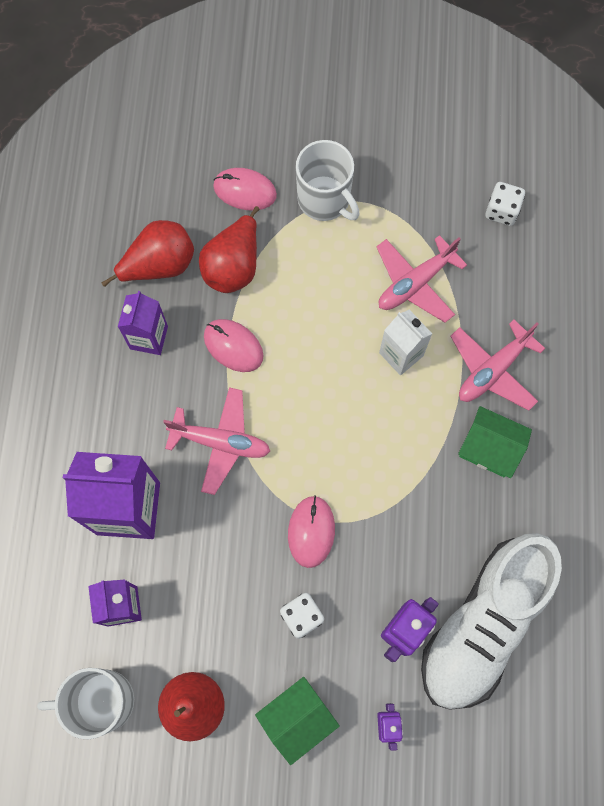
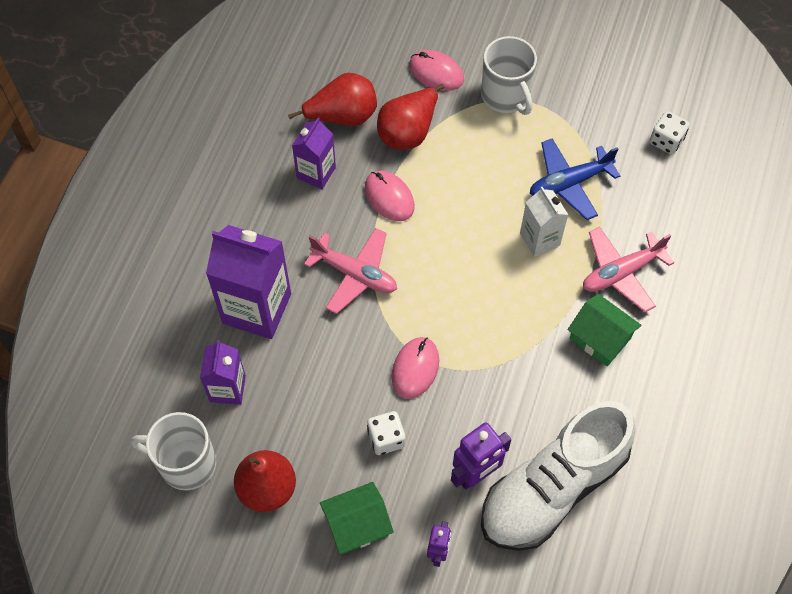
camera: 15 degrees right, 10 degrees down
(415, 283) = (569, 183): pink plane -> blue plane

